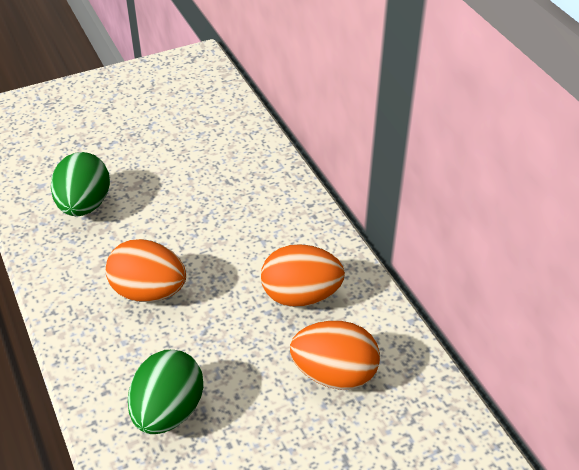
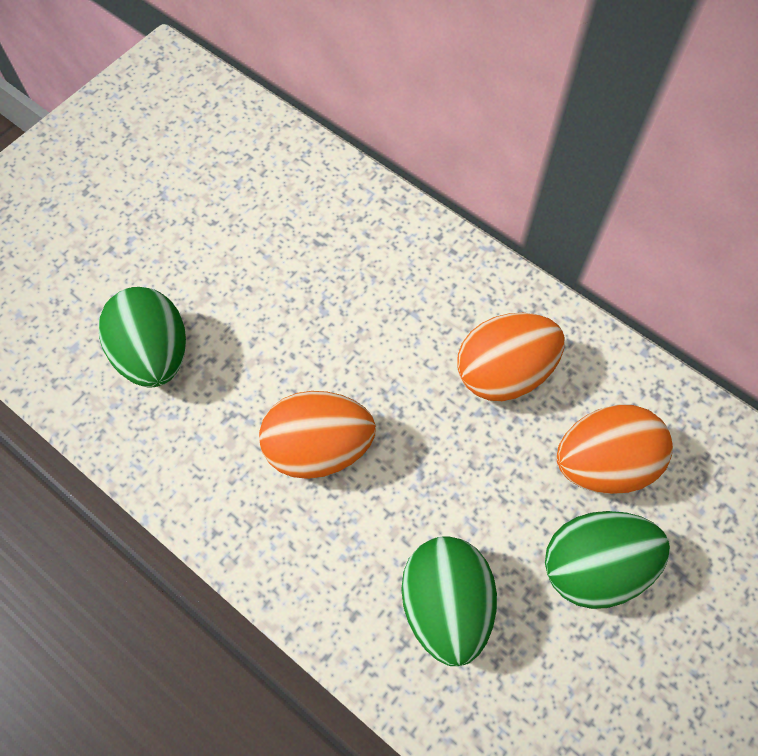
camera: 25 degrees left, 20 degrees up
(285, 432) = (594, 567): none -> green egg

